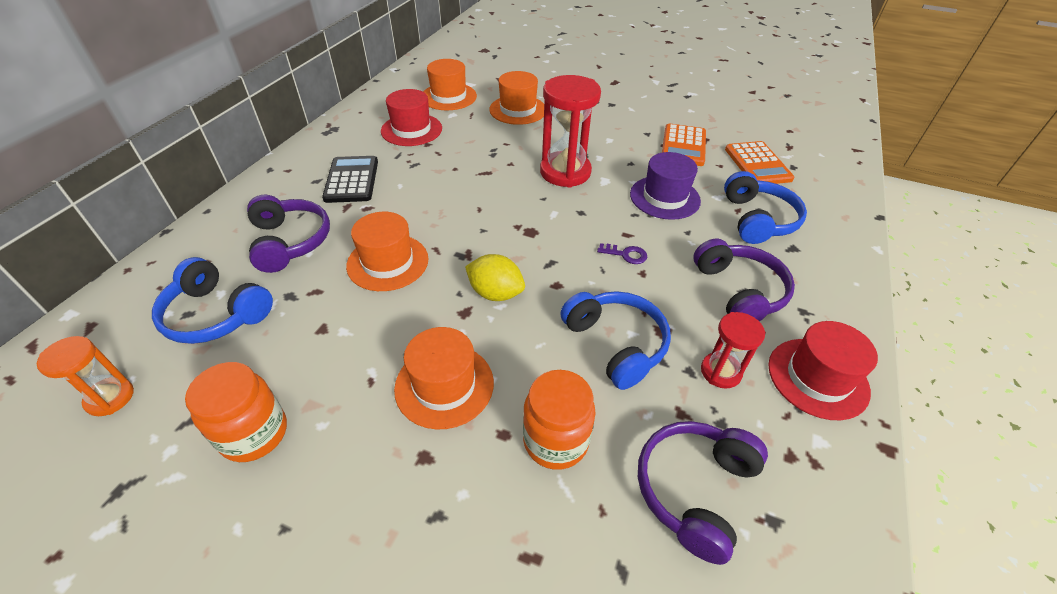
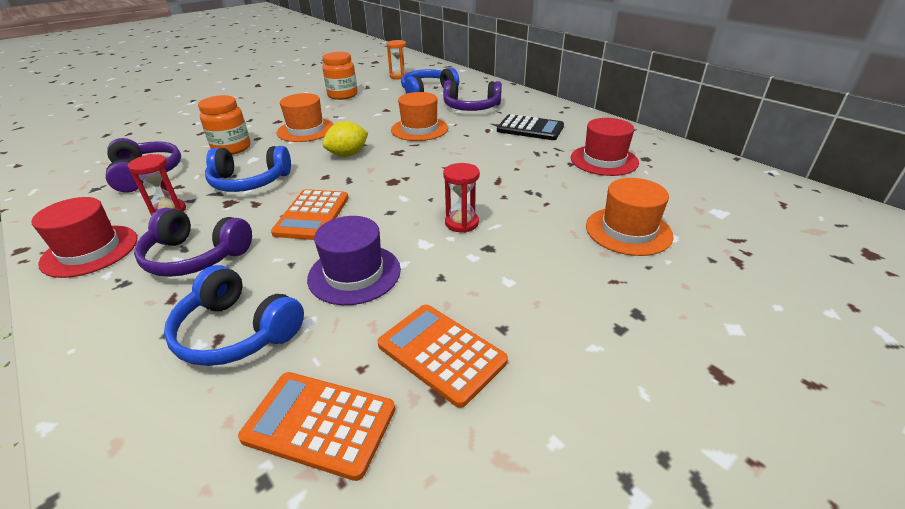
camera: 120 degrees right, 10 degrees down
(448, 96) = (681, 192): orange hat -> none
(565, 172) = (461, 223): red hourglass -> red hourglass, size x0.55
(626, 254) = (312, 215): purple key -> orange calculator

